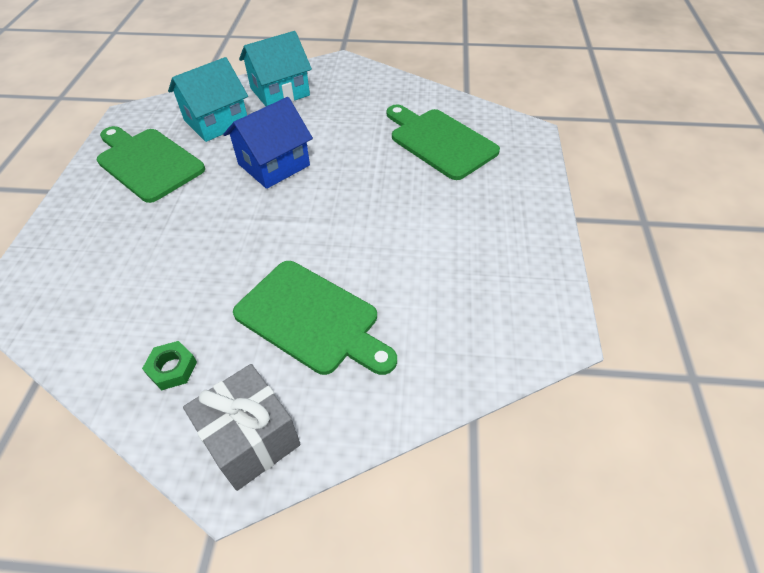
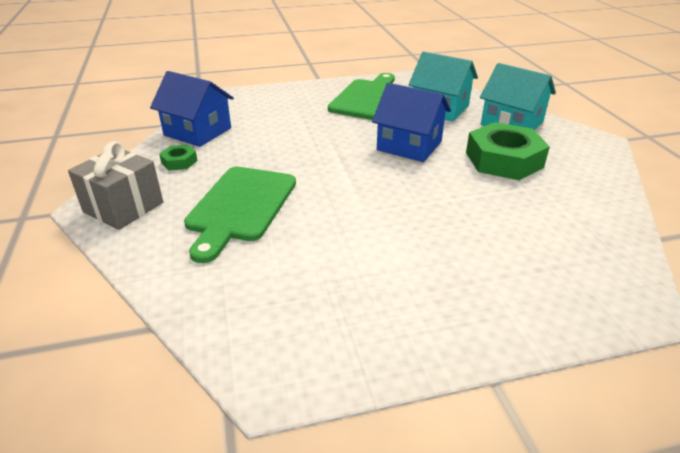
camera: 70 degrees right, 15 degrees down
(101, 339) = (197, 132): none -> blue house
(336, 119) = (504, 160): none -> green nut
(440, 141) = (536, 232): green cutting board -> none

